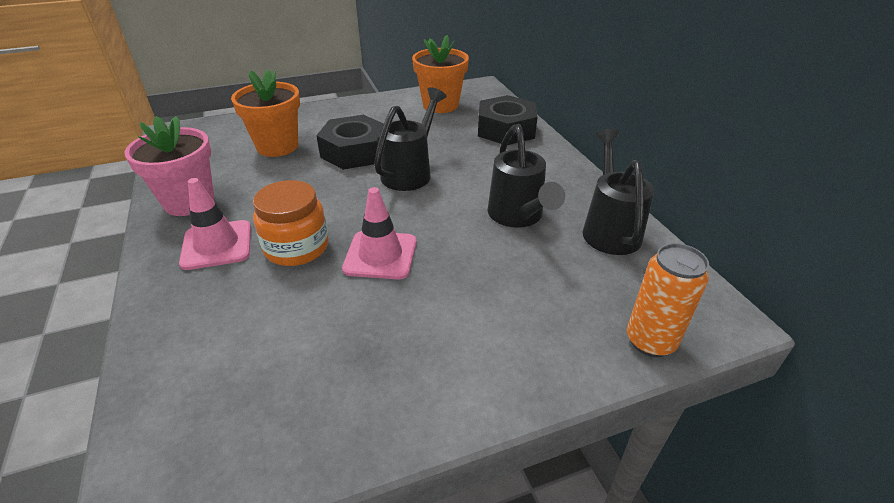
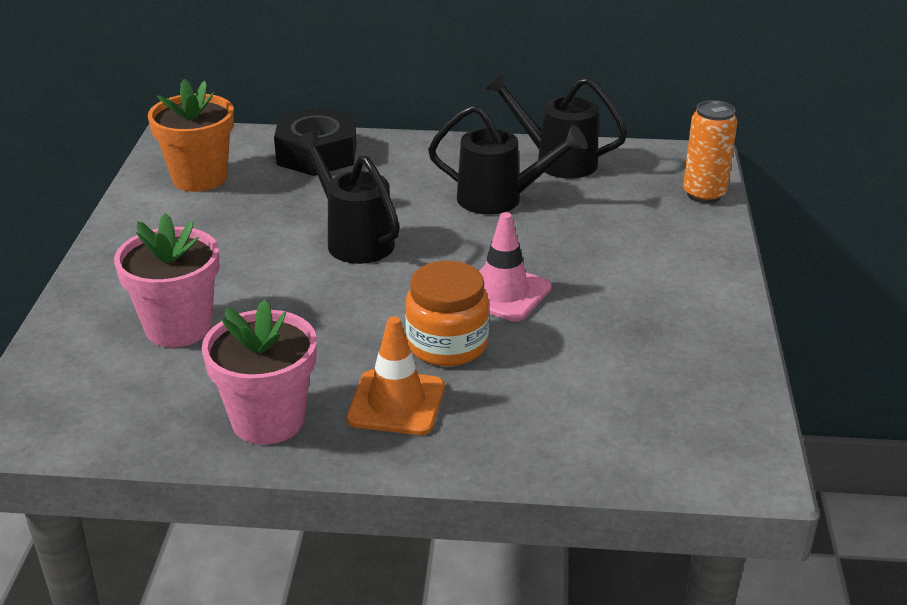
camera: 65 degrees left, 5 degrees down
(217, 245) = (396, 403): pink traffic cone -> orange traffic cone
(277, 146) = (178, 327): orange flower pot -> pink flower pot
(354, 151) = (261, 268): black nut -> none

